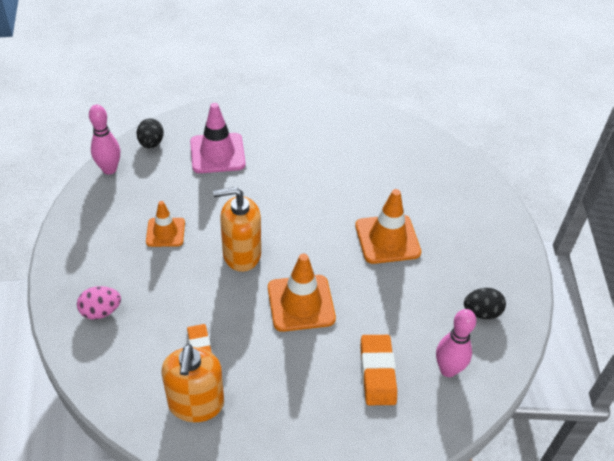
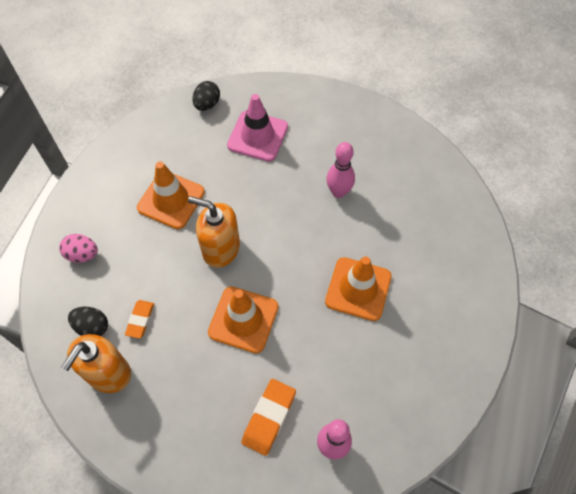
camera: 30 degrees right, 15 degrees up
(109, 169) = (159, 118): pink bowling pin -> pink bowling pin (338, 192)
(165, 232) = (171, 200): orange traffic cone -> orange traffic cone, size x1.58
(481, 312) = (399, 404): black egg -> black egg (92, 327)

